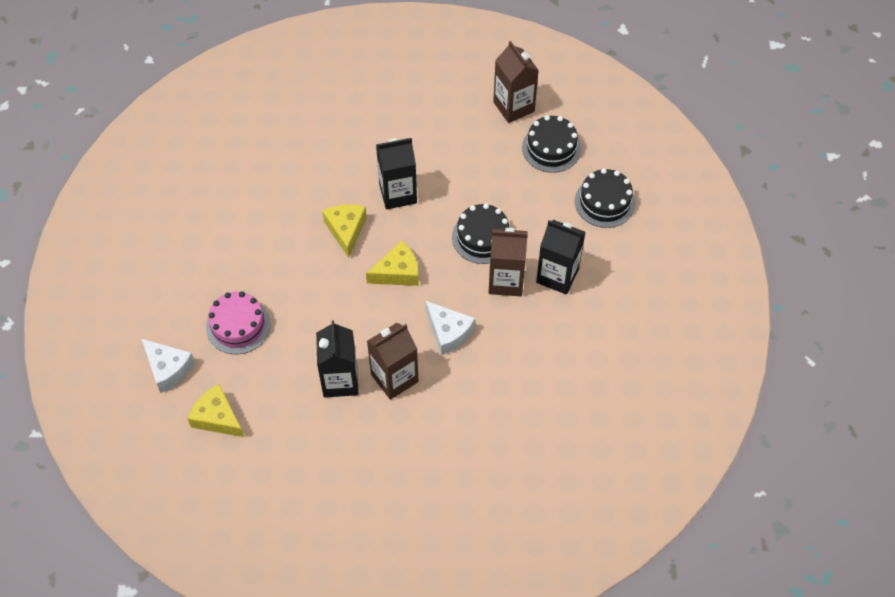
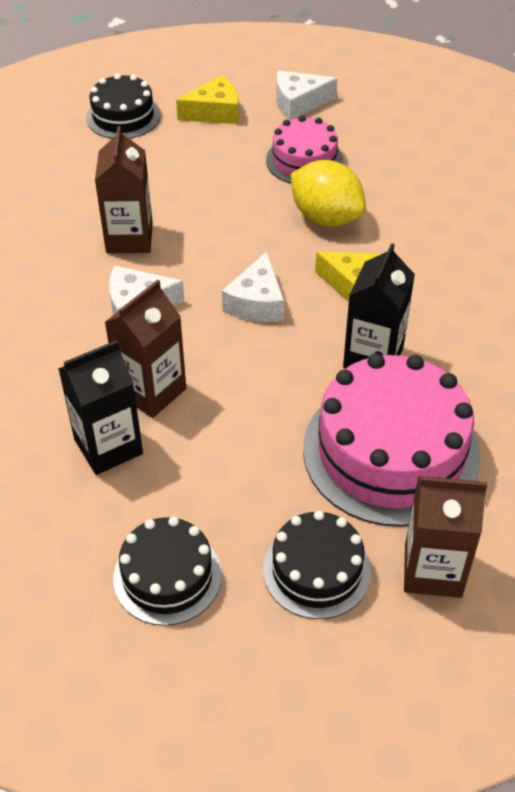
camera: 125 degrees right, 10 degrees down
(292, 279) = (326, 217): none -> yellow lemon
(340, 381) = (168, 200): black carton -> none
(398, 272) = (257, 302): yellow cheese -> white cheese
(458, 154) = (391, 452): none -> pink cake
(482, 237) = (234, 404): black cake -> black cake (123, 116)

